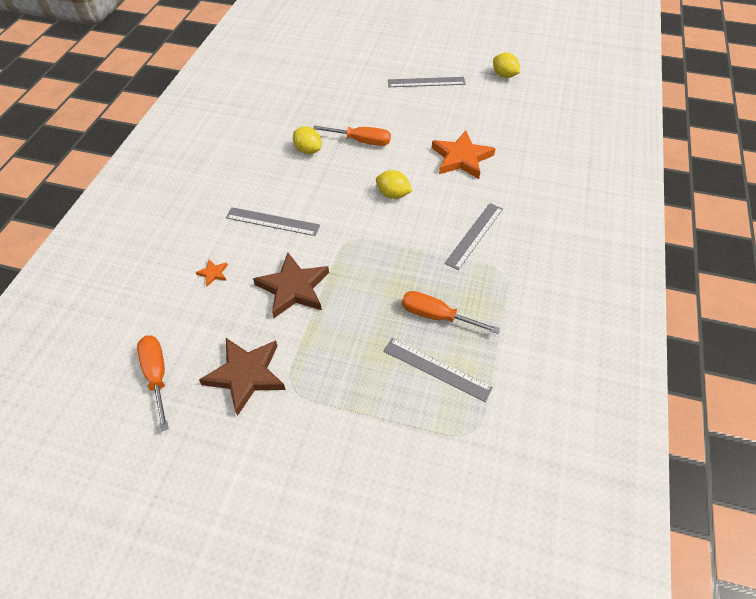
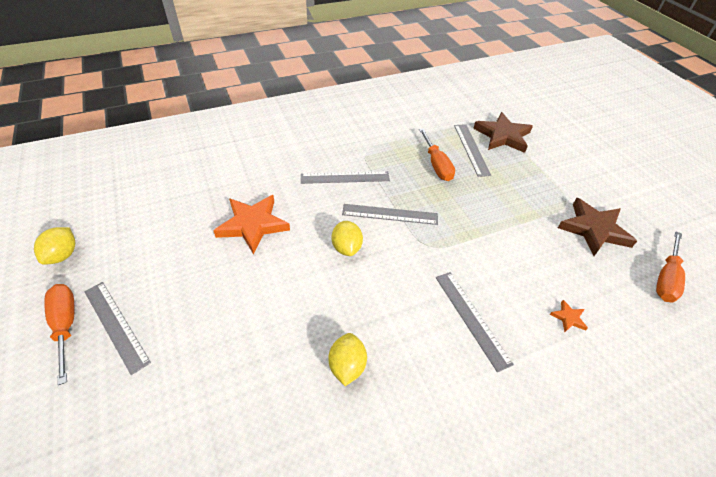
camera: 130 degrees left, 5 degrees down
(293, 288) = (510, 251): brown star -> brown star (502, 136)
(361, 141) = (288, 322): orange screwdriver -> orange screwdriver (66, 326)
(403, 238) = (390, 214): none -> grey ruler

